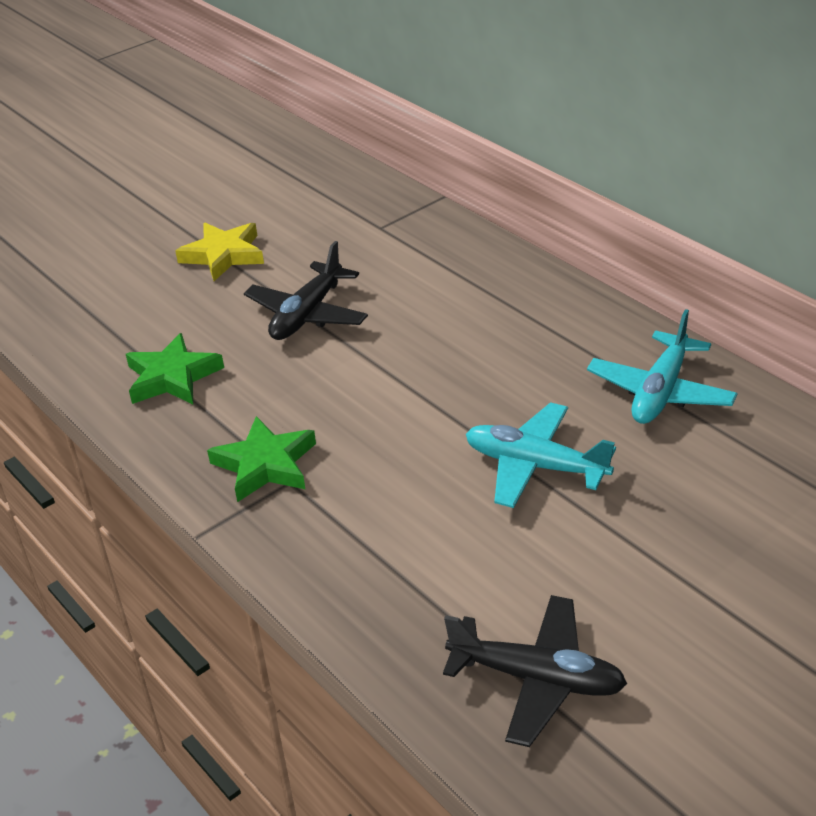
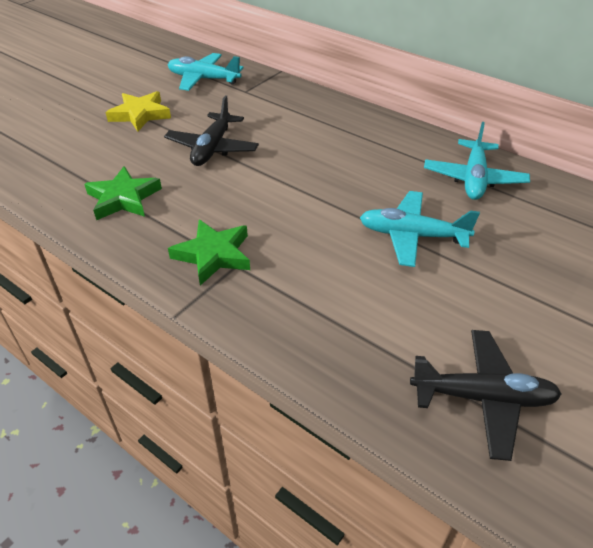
camera: 15 degrees left, 5 degrees up
(326, 204) = (203, 79): none -> turquoise plane

